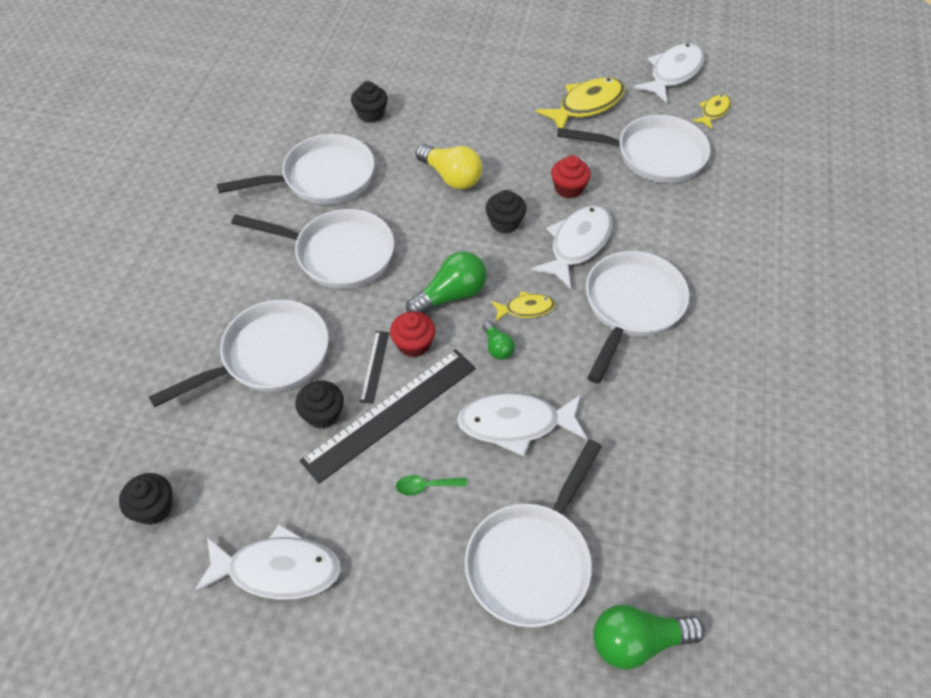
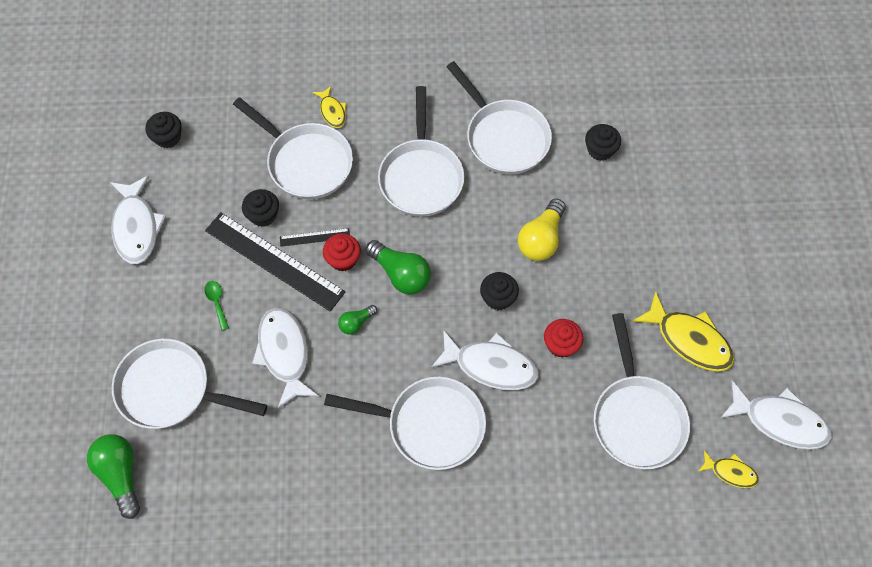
camera: 75 degrees right, 10 degrees up
(526, 309) = (403, 337): yellow fish -> yellow fish (332, 111)

